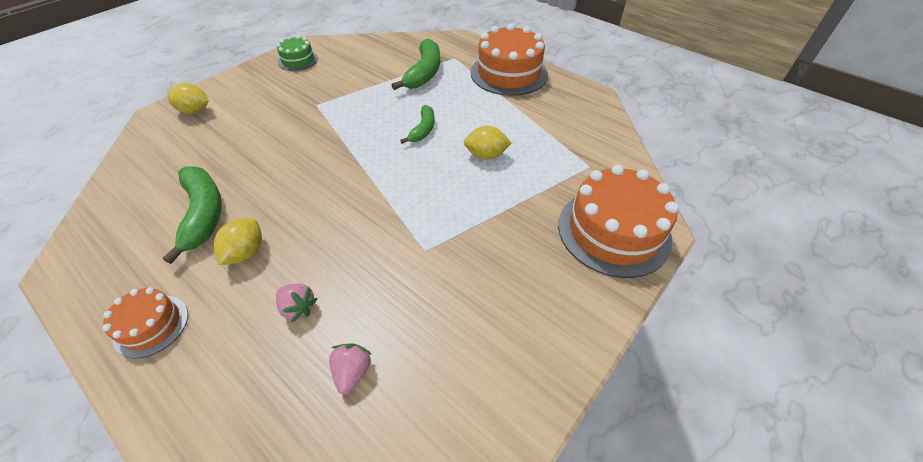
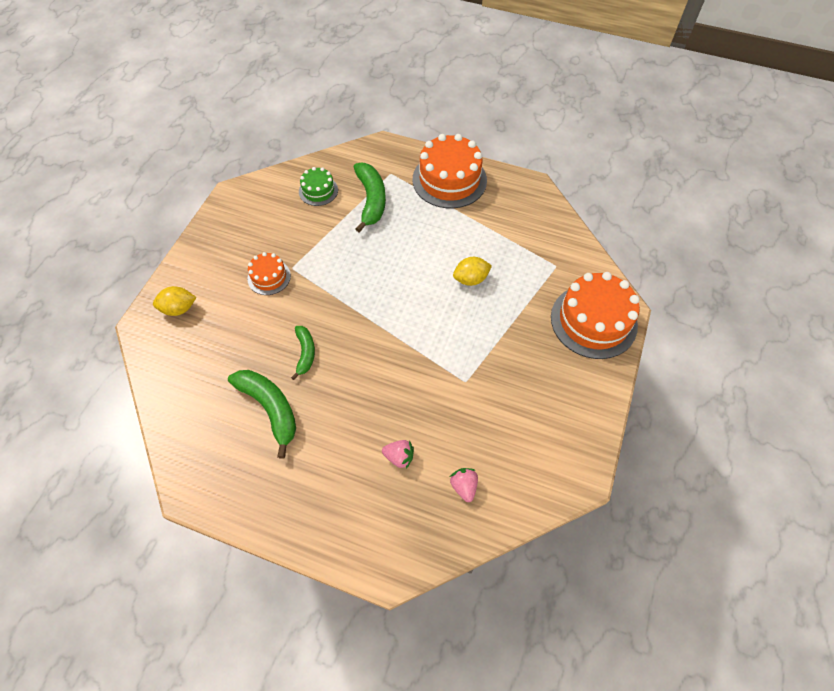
camera: 20 degrees left, 10 degrees up
(151, 325) = (300, 507): orange cake -> orange cake (269, 277)
(246, 253) = (330, 429): yellow lemon -> none
(298, 60) = (237, 217): green cake -> green cake (318, 191)
(423, 129) = (405, 267): green banana -> green banana (305, 353)

